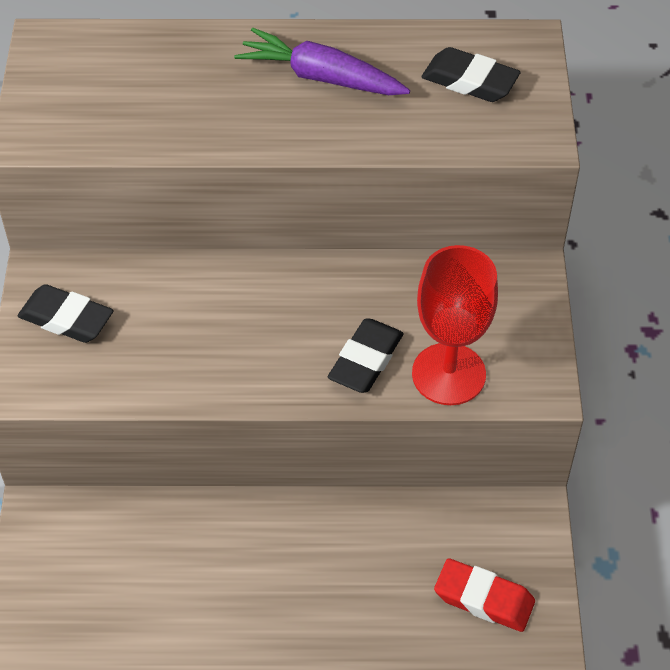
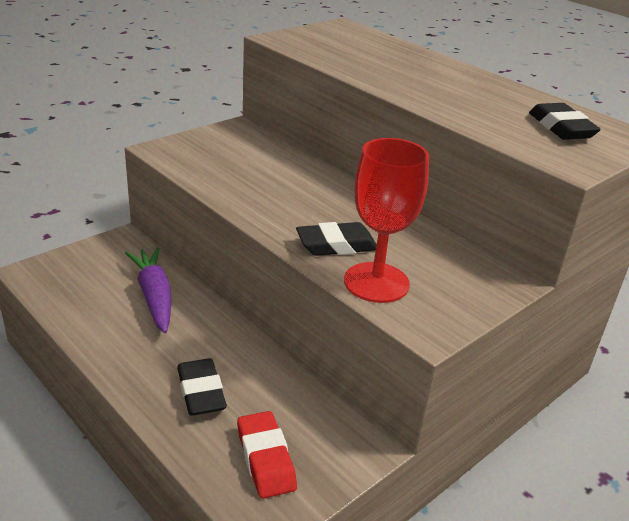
camera: 45 degrees right, 20 degrees down
(66, 319) = (220, 143): black eraser -> black eraser (201, 392)
(321, 77) = (464, 87): purple carrot -> purple carrot (154, 296)

